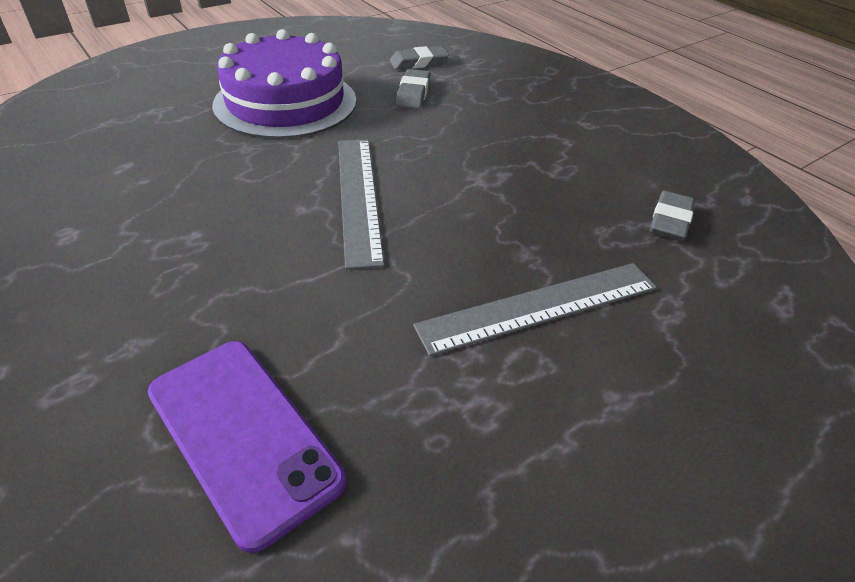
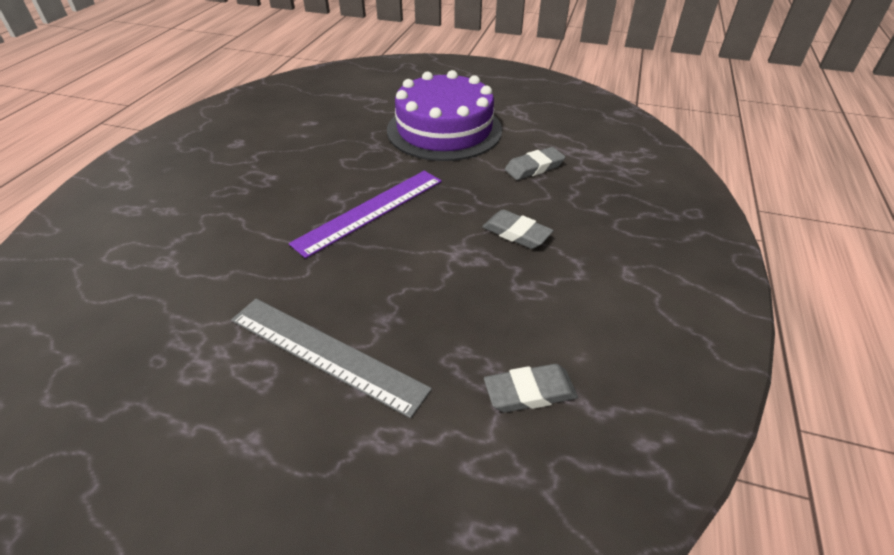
camera: 55 degrees right, 0 degrees up
(243, 435) = (123, 281): purple phone -> none
(358, 197) = (370, 211): grey ruler -> purple ruler
(419, 62) = (585, 148): grey eraser -> grey eraser (516, 233)

